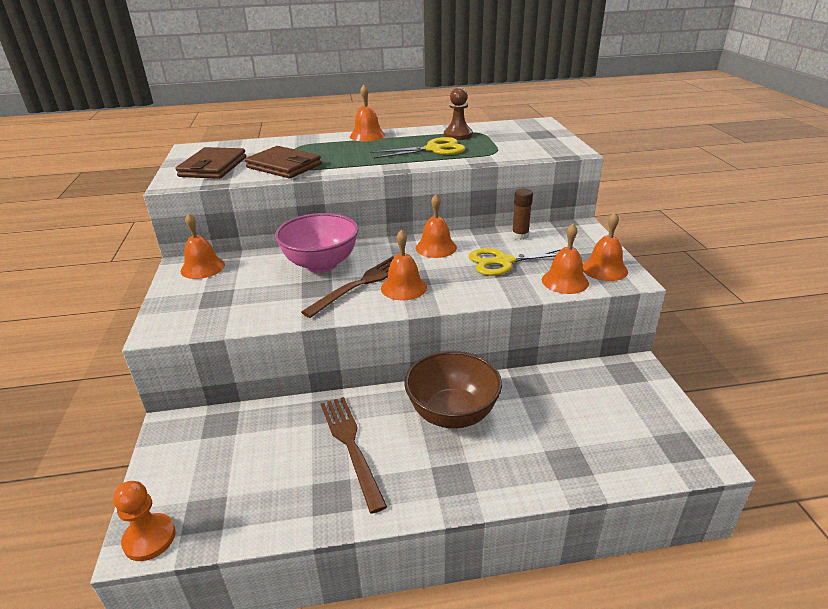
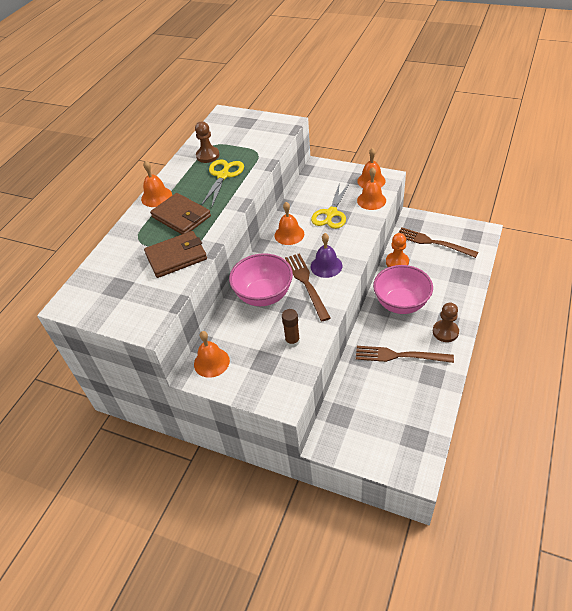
camera: 55 degrees left, 15 degrees up
(149, 538) = (419, 467): orange pawn -> orange pawn (397, 262)
(213, 167) = (134, 297): brown wallet -> brown wallet (181, 217)
(403, 287) = (326, 266): orange bell -> purple bell
(431, 483) = (445, 332): none -> brown pawn
(452, 414) = (401, 303): brown bowl -> pink bowl
(520, 236) = (307, 194): brown glue stick -> brown glue stick (292, 341)
(609, 405) = (433, 242): none -> brown fork

